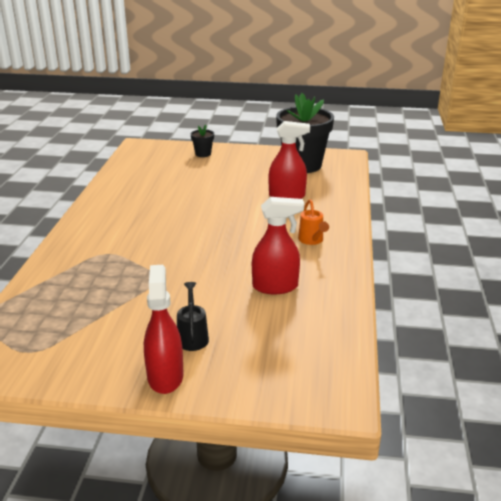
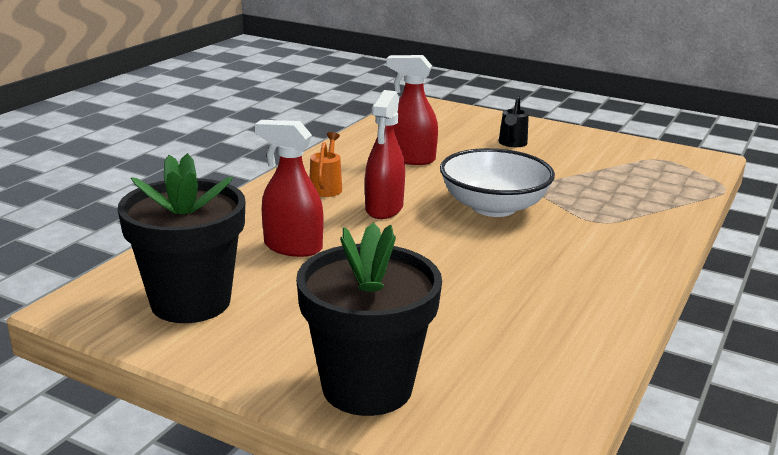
camera: 160 degrees left, 5 degrees down
(165, 376) = (542, 130): red spray bottle -> red spray bottle (384, 209)
(184, 249) = (493, 207): none -> white bowl
(203, 154) = (367, 387): black flower pot -> black flower pot, size x2.28

